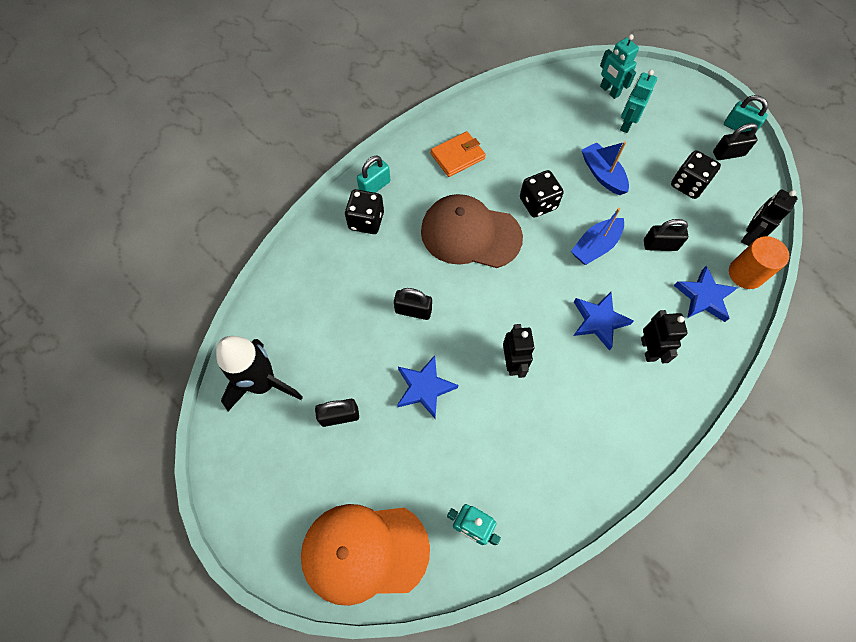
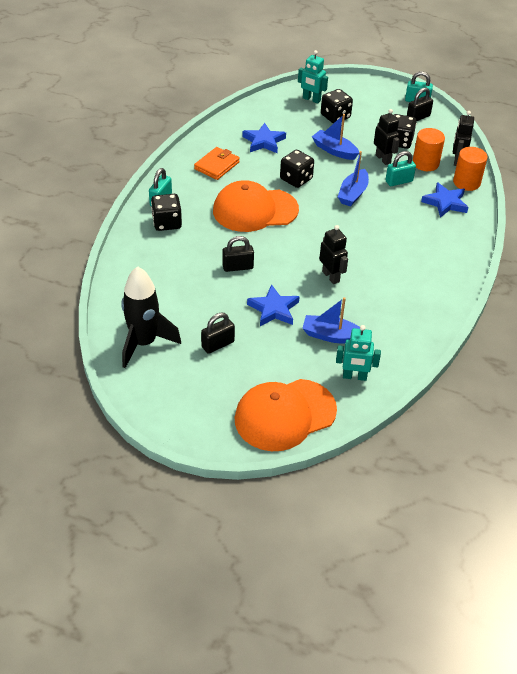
camera: 25 degrees left, 20 degrees down
(470, 234) = (255, 210): brown cap -> orange cap
(472, 453) = (331, 336): none -> blue boat
(599, 321) = (380, 236): blue star -> blue star (264, 141)
(626, 124) = (335, 116): turquoise robot -> black dice
(648, 349) = (423, 242): black robot -> black robot (383, 159)
(660, 245) = (399, 181): black padlock -> turquoise padlock
(706, 227) = (425, 163): none -> orange cylinder

